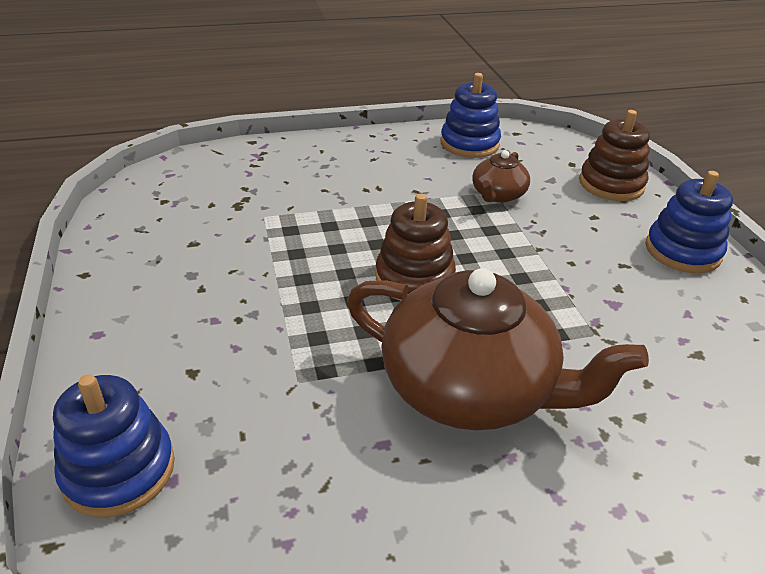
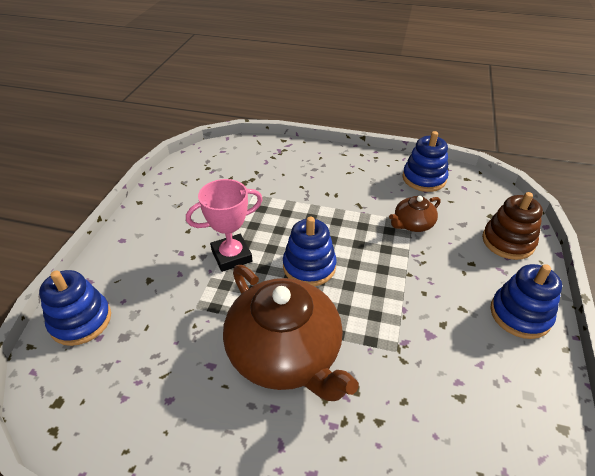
camera: 30 degrees right, 5 degrees up
(297, 299) = (231, 256): none -> pink trophy
(414, 278) = (309, 266): brown stacking toy -> blue stacking toy

